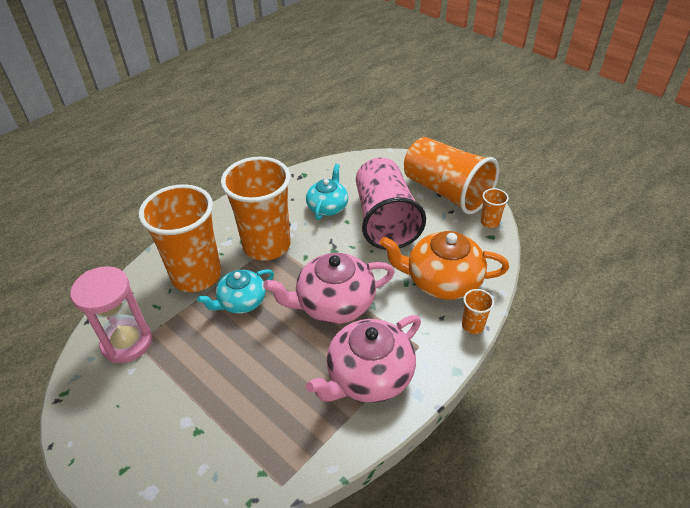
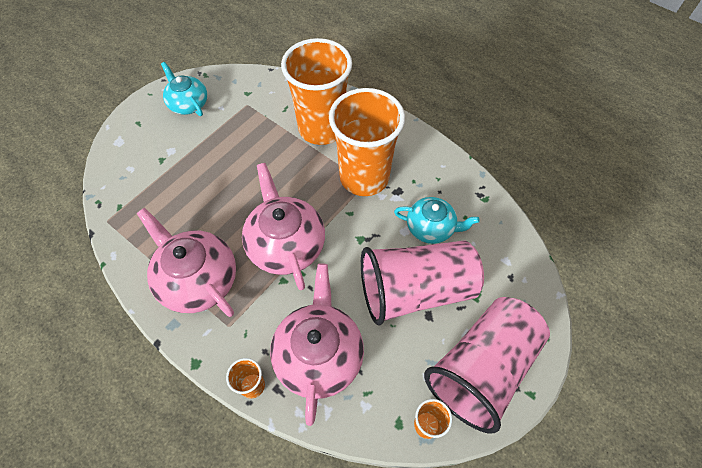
camera: 85 degrees right, 15 degrees up
(127, 342) = (248, 98): pink hourglass -> none
(241, 301) = (289, 167): turquoise teapot -> turquoise teapot (188, 104)
(442, 280) = (319, 354): orange teapot -> pink teapot
(446, 192) = (482, 368): orange cup -> pink cup

